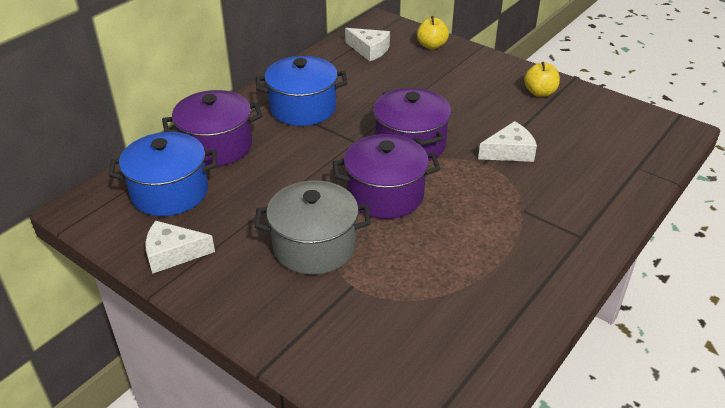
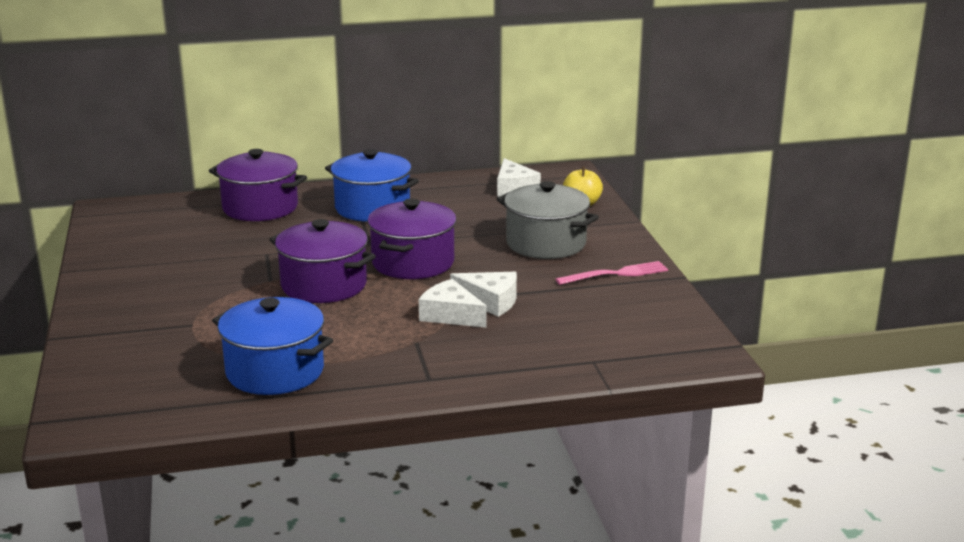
camera: 40 degrees right, 15 degrees down
(170, 192) = (177, 222): blue pot -> blue pot (275, 371)
(173, 254) = (115, 256): white cheese -> white cheese (450, 315)
(314, 246) = (211, 292): grey pot -> grey pot (546, 243)
(540, 92) = (616, 274): yellow apple -> pink fork

